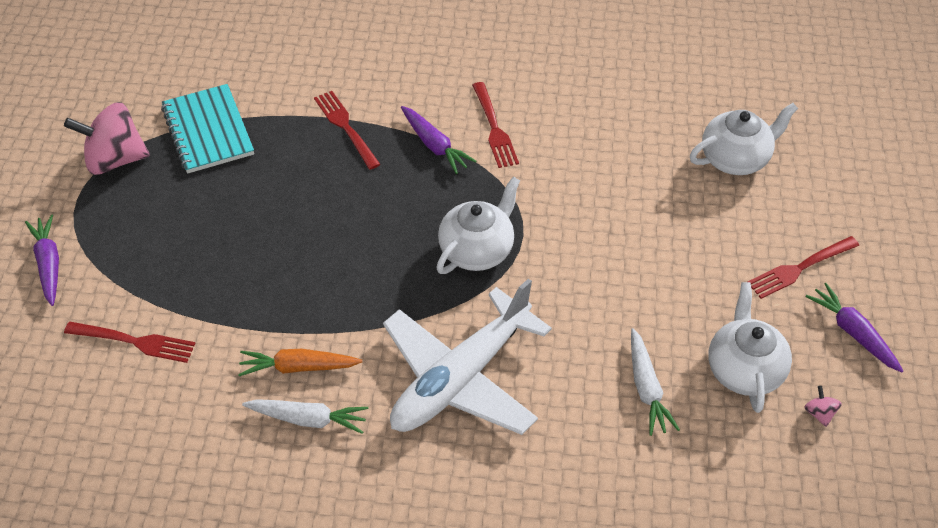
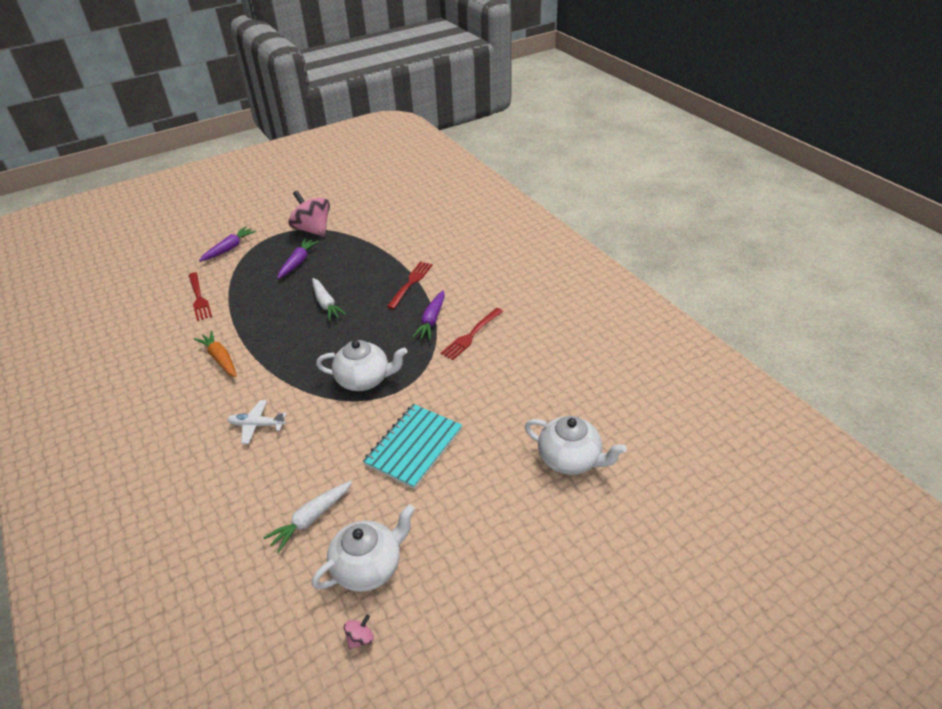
camera: 55 degrees right, 10 degrees down
(208, 131) = (360, 244): turquoise notebook -> turquoise notebook (414, 447)
(308, 419) = (186, 381): white carrot -> white carrot (326, 304)
(460, 378) = (257, 425): white plane -> white plane, size x0.42
(800, 268) = (498, 552): red fork -> none
(853, 332) = (461, 621): purple carrot -> purple carrot (298, 262)

